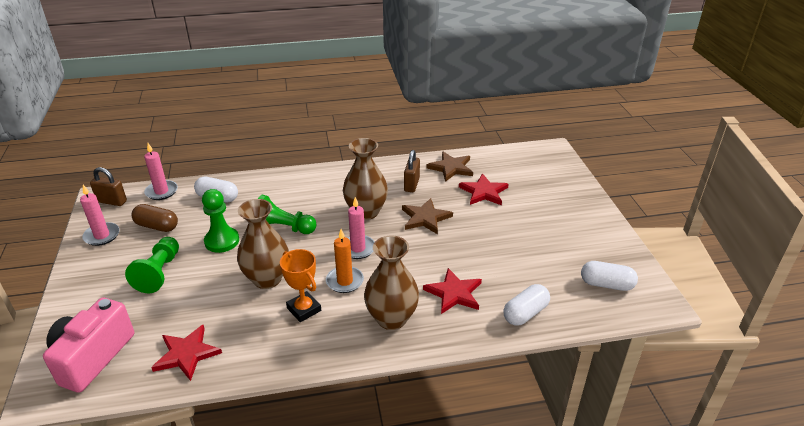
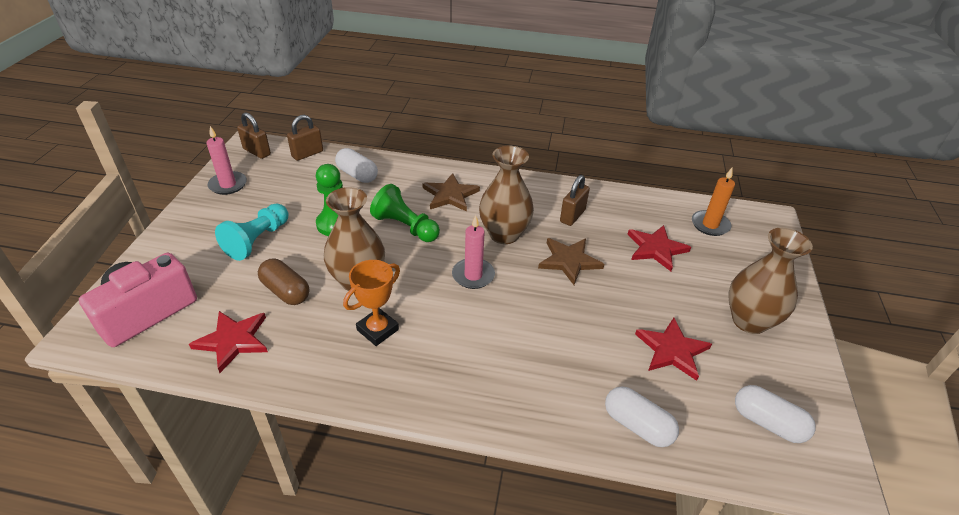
camera: 20 degrees right, 5 degrees up
(157, 226) = (283, 189): brown capsule -> brown capsule (286, 291)
(159, 273) = (257, 240): green pawn -> turquoise pawn
(161, 192) = (307, 154): pink candle -> brown padlock
(304, 309) = (377, 330): orange trophy -> orange trophy turned 60 degrees clockwise
(345, 281) = (439, 310): orange candle -> orange candle (710, 225)
(391, 318) = (468, 375): brown vase -> brown vase (749, 321)
(451, 168) = (629, 208): brown star -> brown star (450, 195)
(454, 293) = (558, 367): red star -> red star (672, 350)
(525, 313) = (637, 425): white capsule -> white capsule turned 60 degrees clockwise

